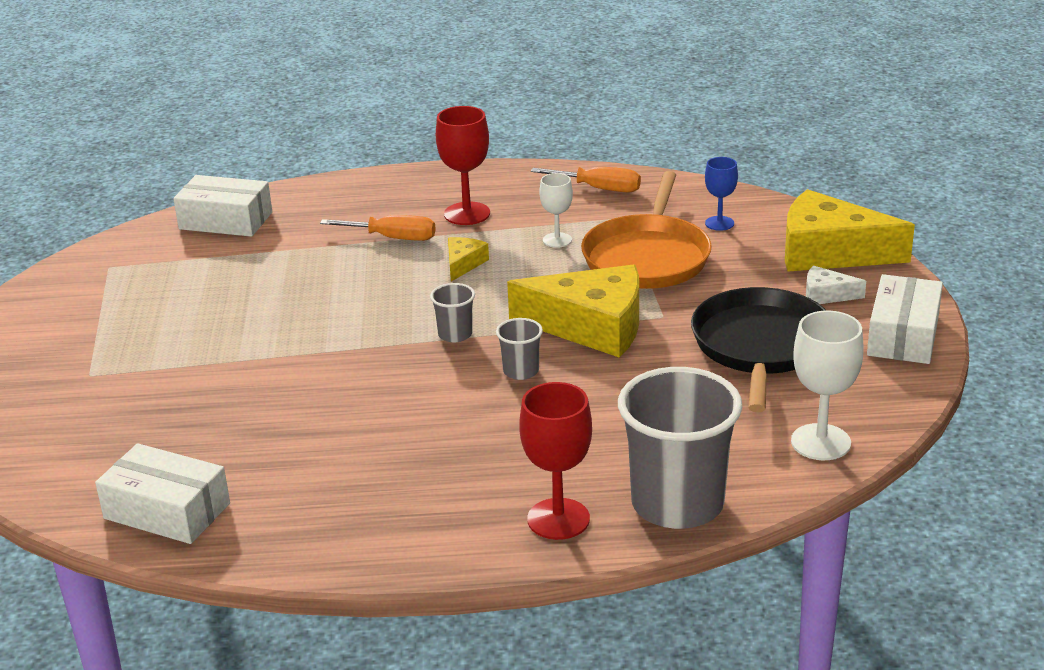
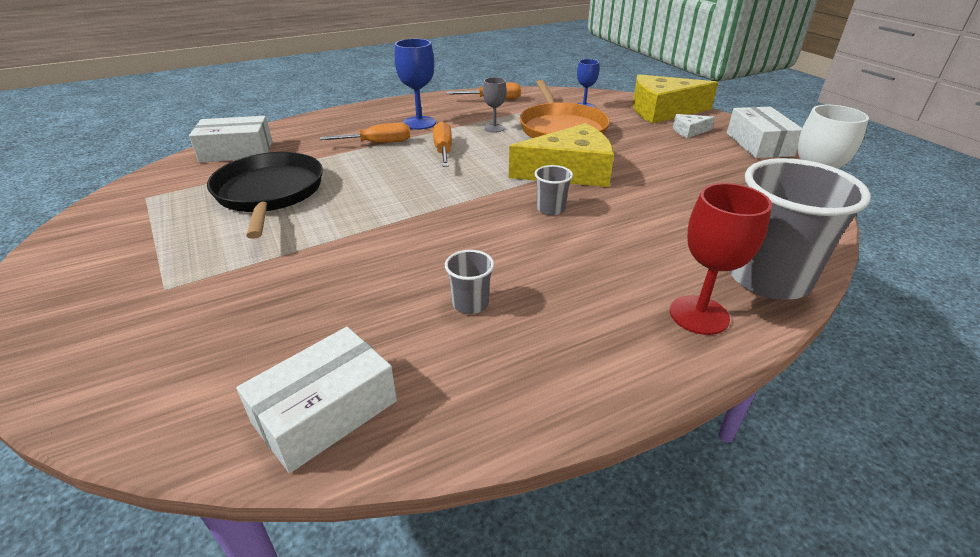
camera: 25 degrees left, 5 degrees up
(167, 511) = (325, 412): white box -> white box turned 45 degrees counterclockwise
(455, 334) = (478, 194): grey cup -> grey cup (470, 303)
(463, 264) = (443, 150): yellow cheese -> orange screwdriver
(467, 214) = (419, 123): red goblet -> blue goblet
(557, 240) = (494, 128): white goblet -> grey goblet
(760, 346) = (688, 164): black pan -> black pan (269, 193)

